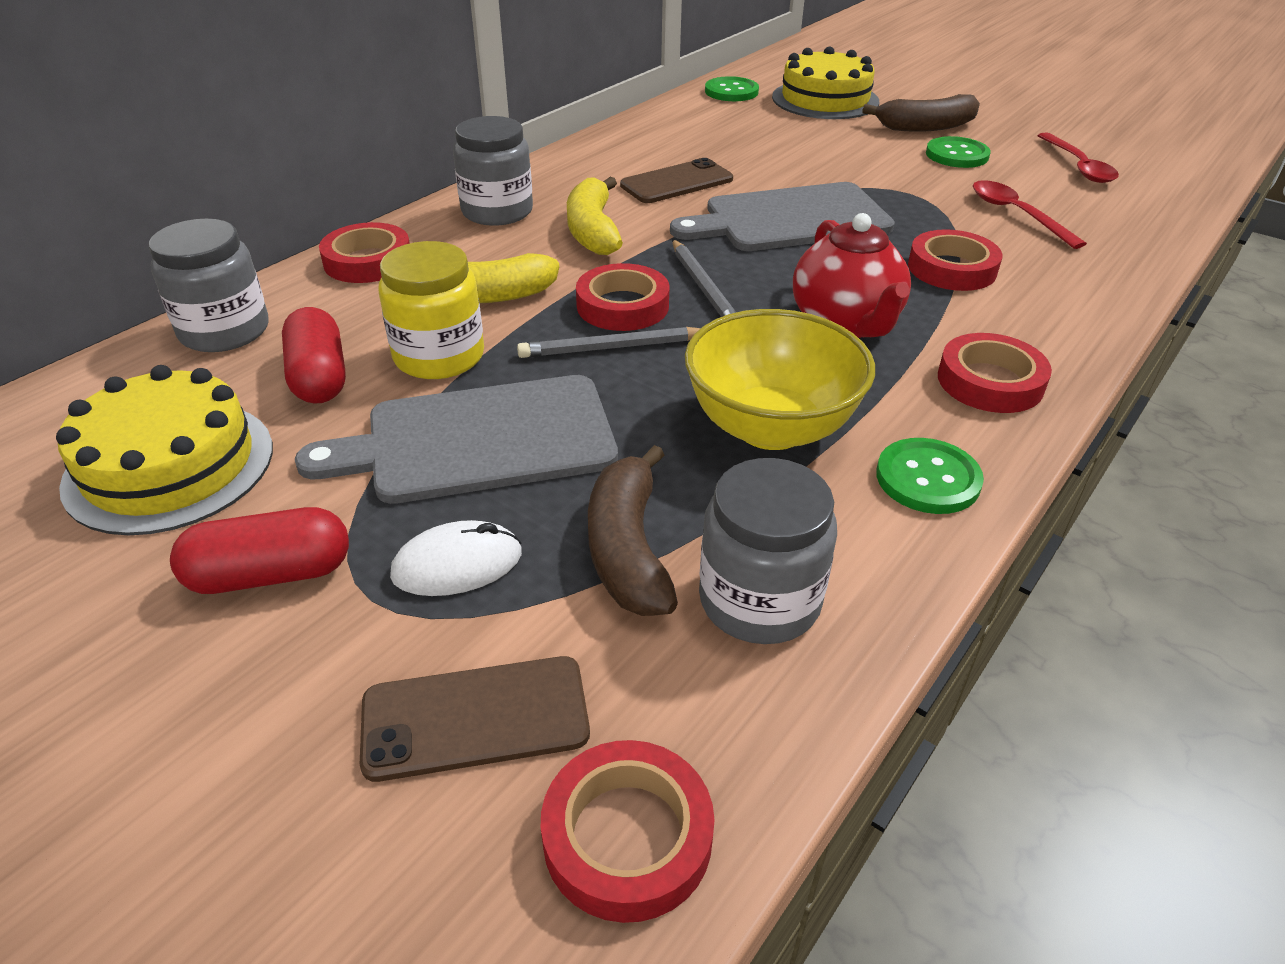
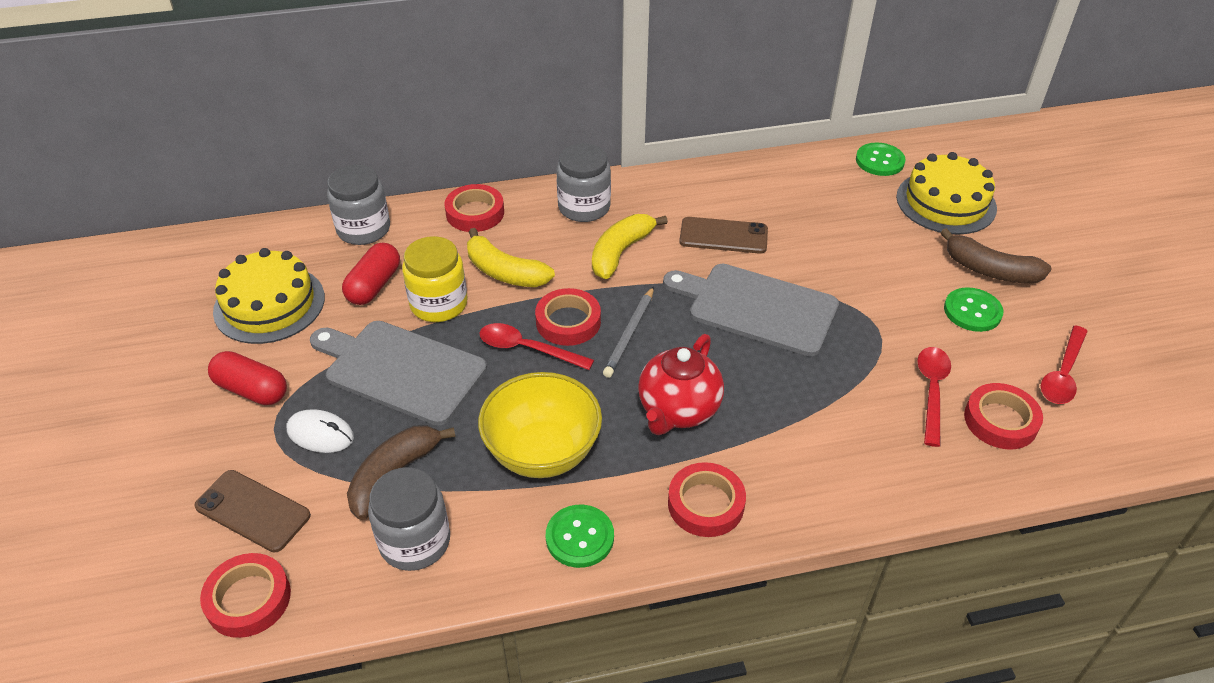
camera: 40 degrees right, 5 degrees up
(612, 348) = (527, 349): grey pencil -> red spoon
(952, 268) = (809, 409): red tape -> red tape (1000, 421)

